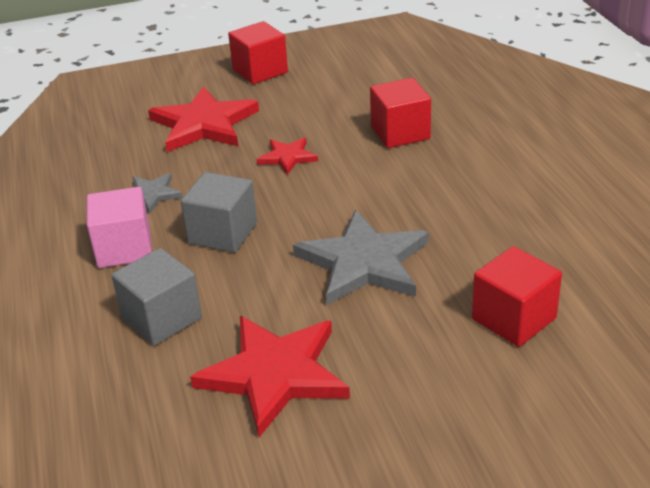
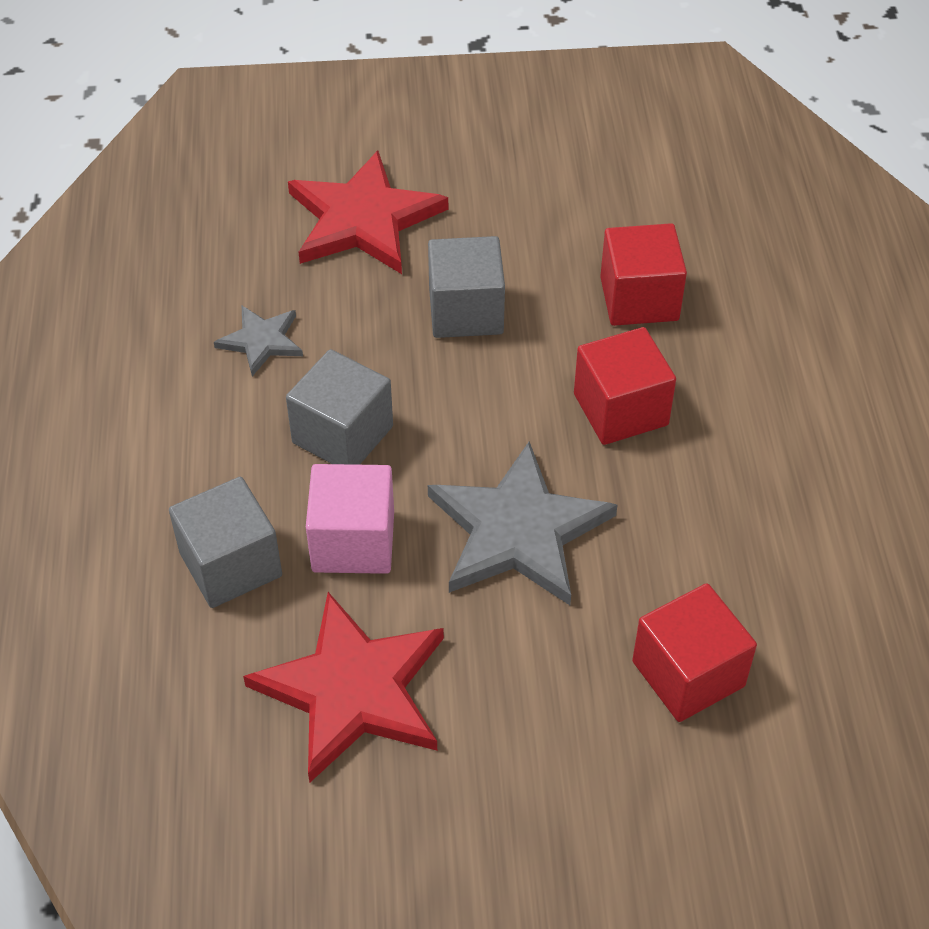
camera: 10 degrees right, 15 degrees up
(124, 248) = (206, 432): pink cube -> pink cube (353, 541)
(260, 71) = (470, 126): red cube -> red cube (620, 409)
(287, 157) = (466, 311): red star -> grey cube

